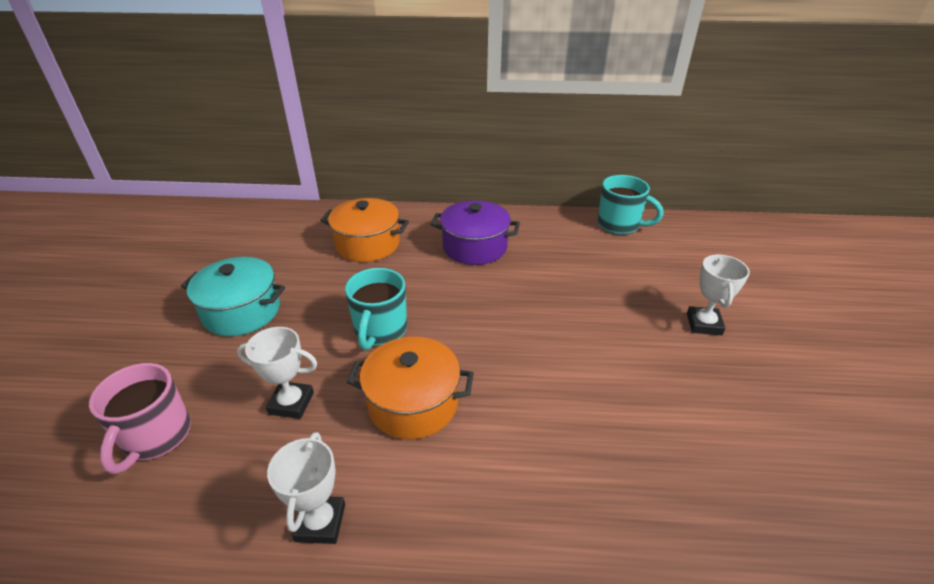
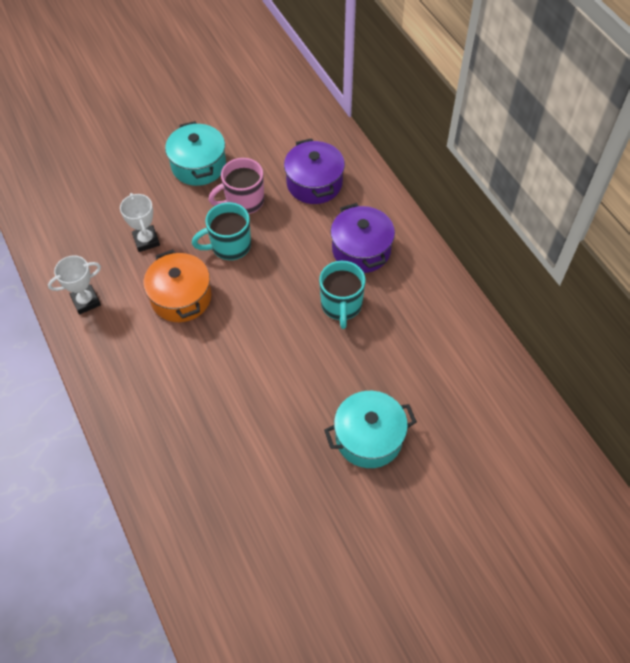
camera: 60 degrees right, 20 degrees up
(156, 437) = (92, 200): pink mug -> pink mug (243, 201)
(367, 244) = (314, 183): orange pot -> purple pot
(619, 225) = (475, 337): turquoise mug -> turquoise mug (341, 305)
(704, 324) = (369, 438): white trophy -> turquoise pot

